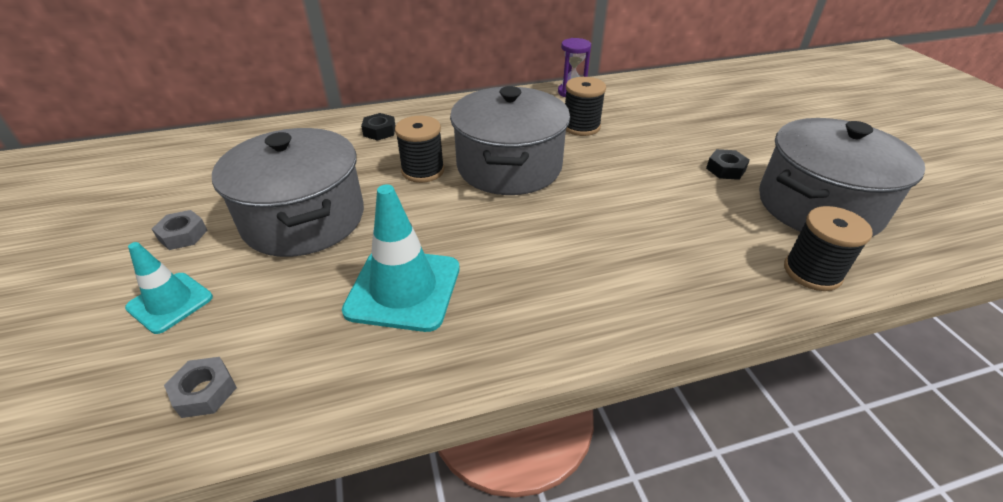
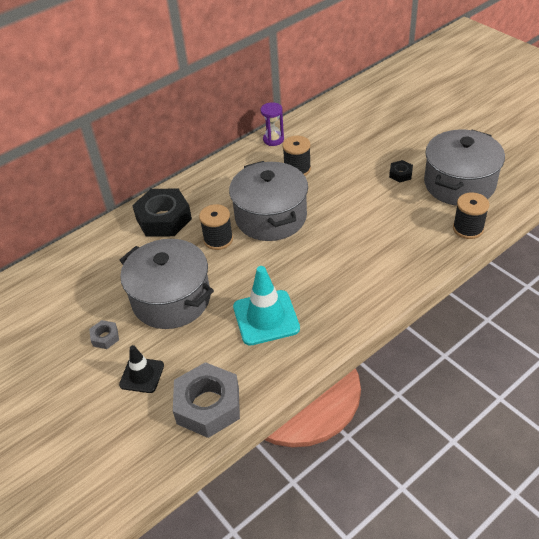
camera: 20 degrees left, 5 degrees up
(170, 302) = (142, 375): turquoise traffic cone -> black traffic cone
(205, 392) = (208, 405): grey nut -> grey nut, size x2.19
(379, 131) = (164, 219): black nut -> black nut, size x2.19

